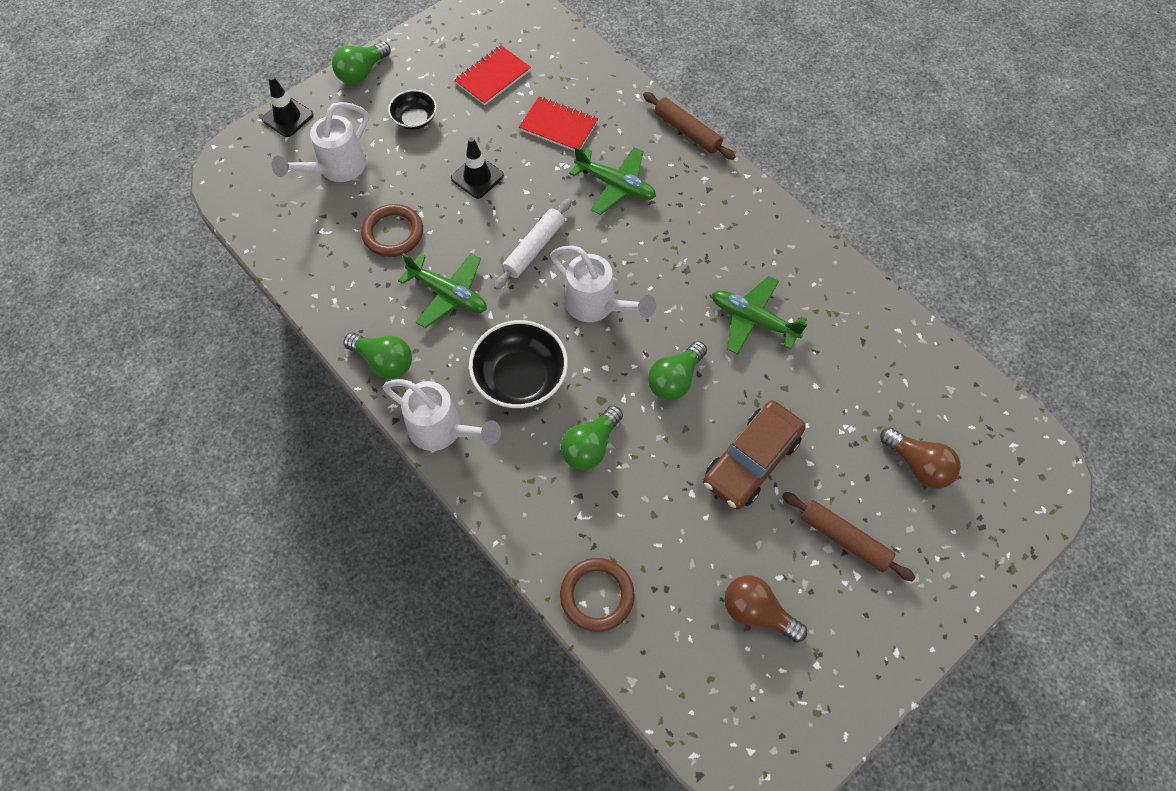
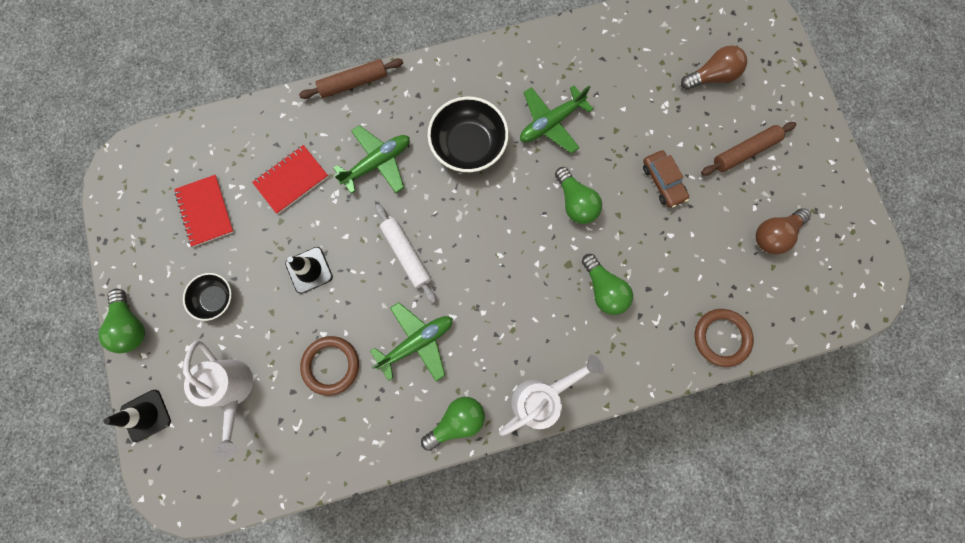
camera: 65 degrees left, 15 degrees up
(520, 378) = (522, 317): black bowl -> black bowl (468, 145)
(597, 306) = (485, 230): white watering can -> none
(751, 460) = (662, 182): brown car -> brown car, size x0.62

